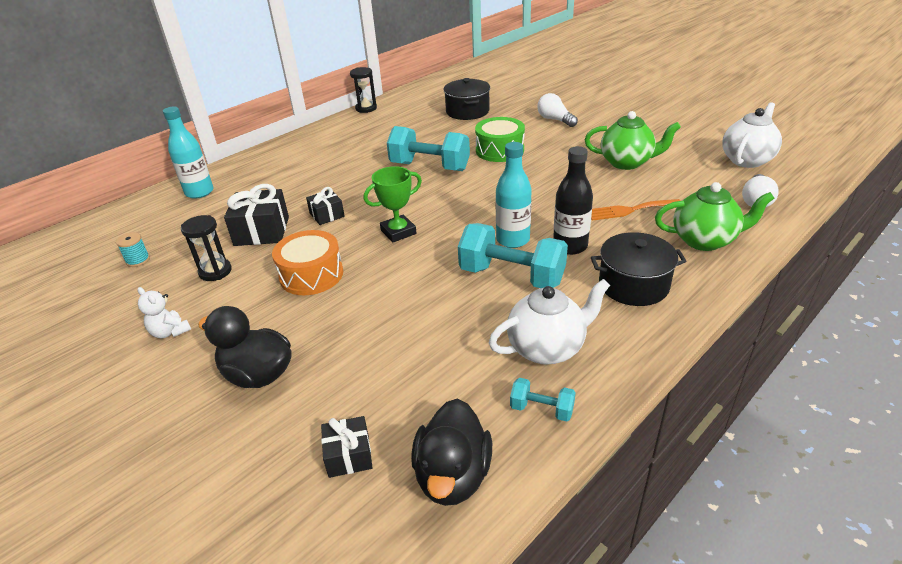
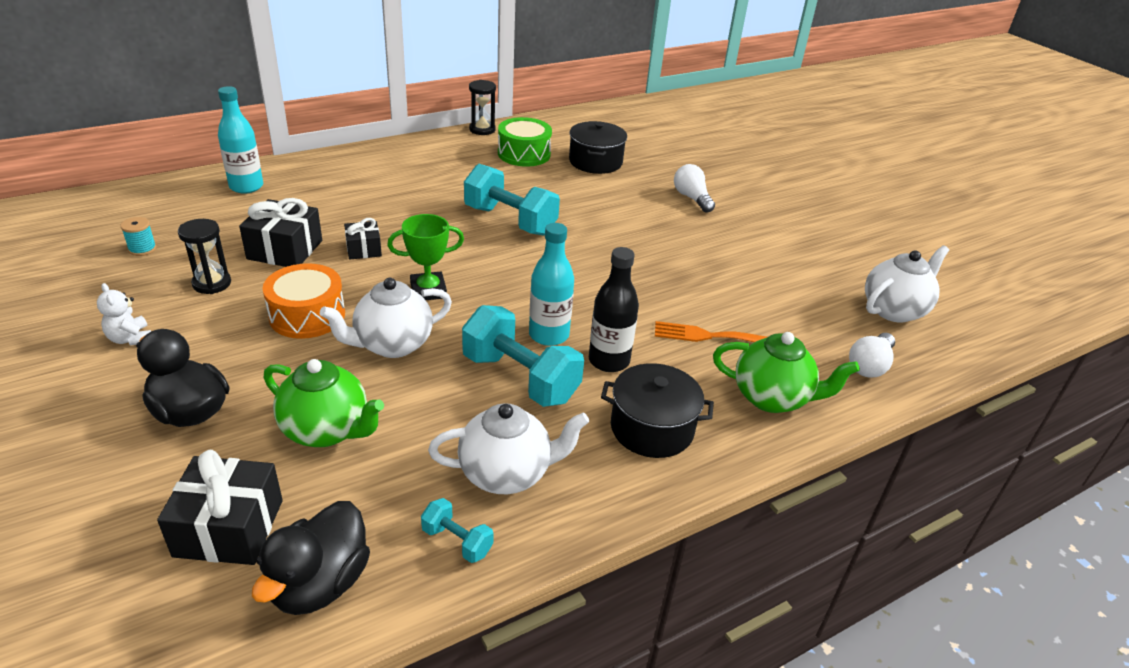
camera: 10 degrees right, 0 degrees up
(349, 455) = (229, 528): black gift -> black gift, size x1.70
(395, 279) = (392, 345): none -> white teapot
(499, 150) = (602, 221): green drum -> green drum (524, 154)
(627, 162) = (743, 275): green teapot -> green teapot (327, 430)

